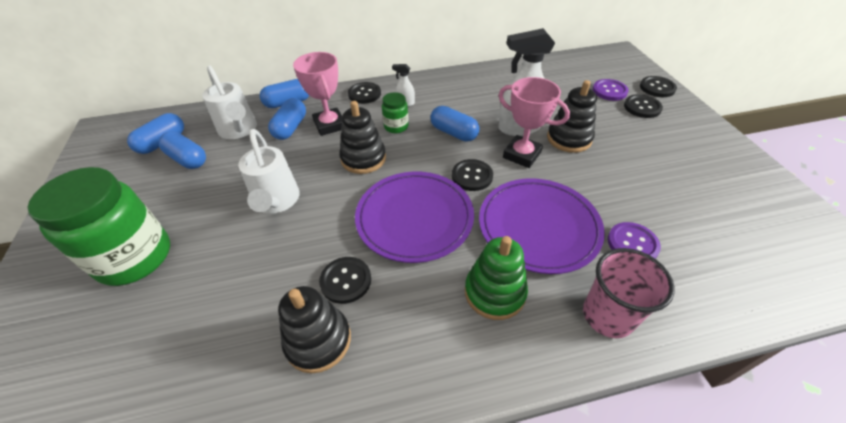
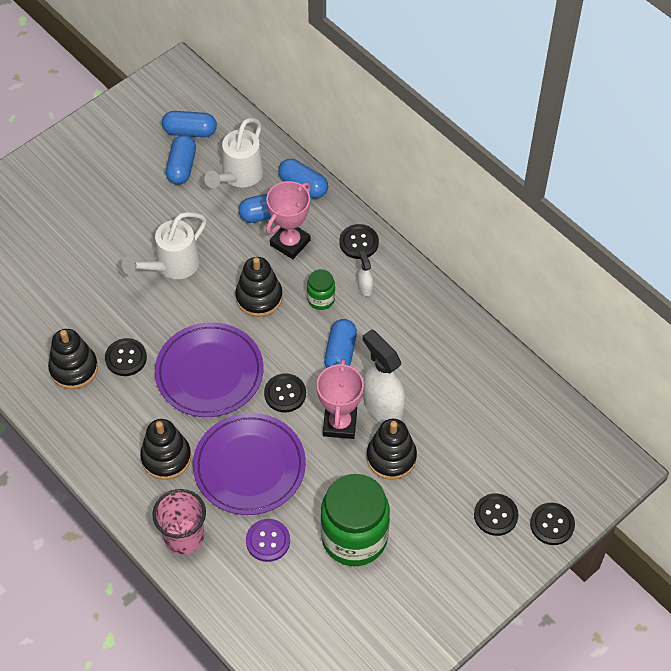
camera: 60 degrees right, 10 degrees up
(135, 257) = (74, 215): green jar -> green jar (354, 537)
(494, 292) = (166, 457): green stacking toy -> black stacking toy
(609, 91) = (512, 475): purple button -> none

